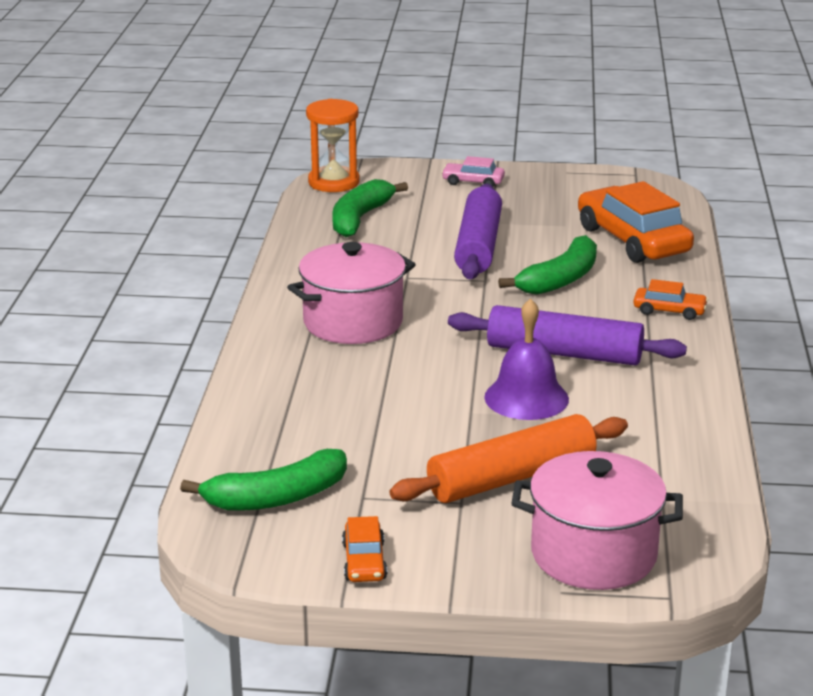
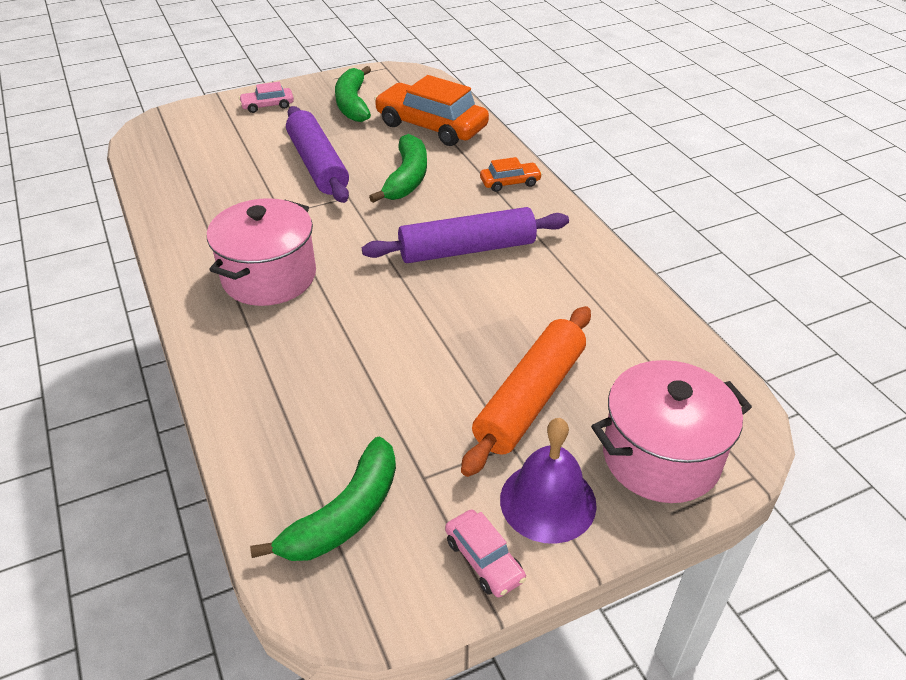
camera: 30 degrees left, 15 degrees up
(334, 182) = (149, 136): orange hourglass -> none
(360, 218) = (198, 166): green banana -> green banana (353, 104)
(364, 561) = (484, 560): orange car -> pink car
(526, 398) = (474, 306): purple bell -> purple bell (548, 501)

